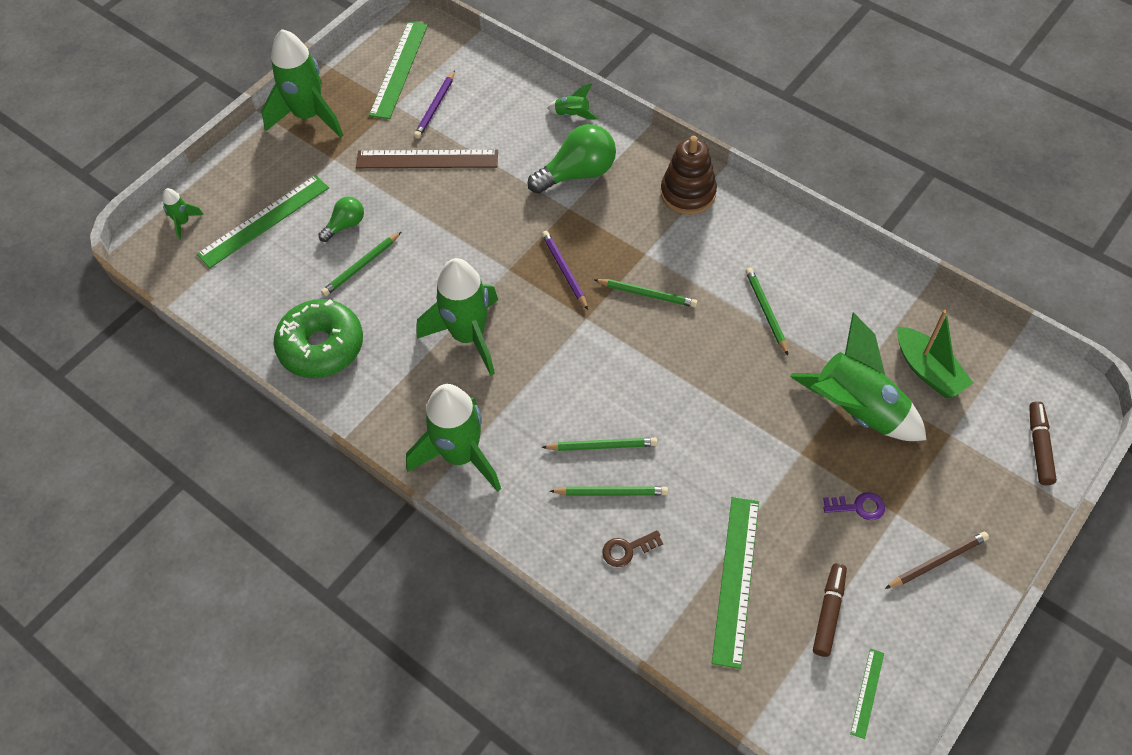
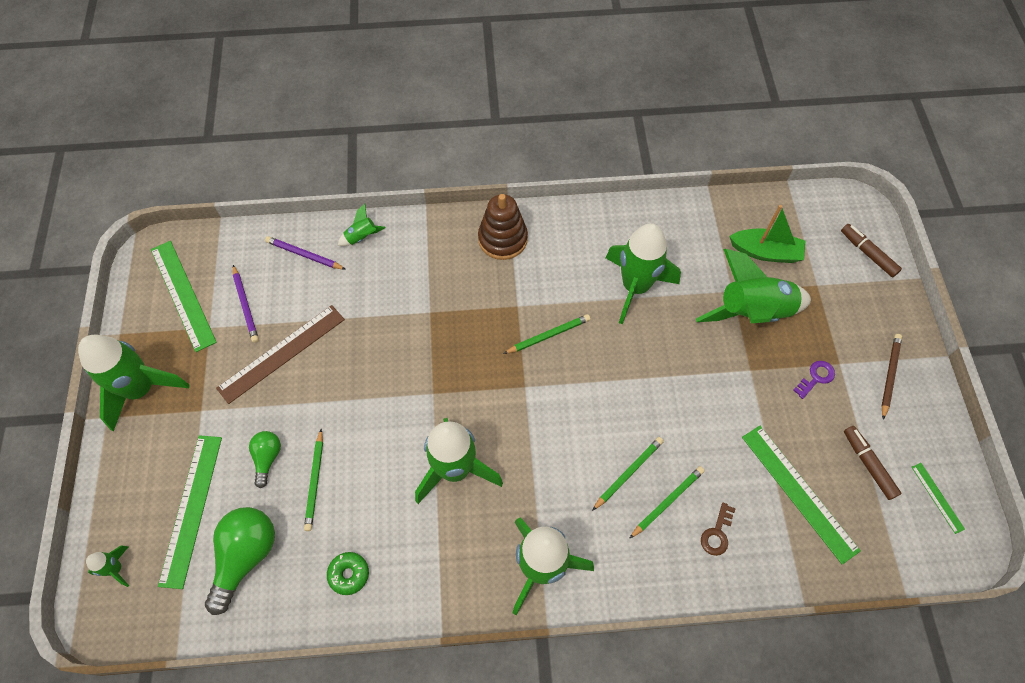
camera: 45 degrees left, 5 degrees up
(321, 346) = (349, 574): green donut -> green donut, size x0.47
(564, 270) = (474, 362): purple pencil -> purple pencil (304, 255)
(577, 173) = (410, 280): green light bulb -> green light bulb (246, 556)
(766, 311) = (635, 287): green pencil -> green rocket

